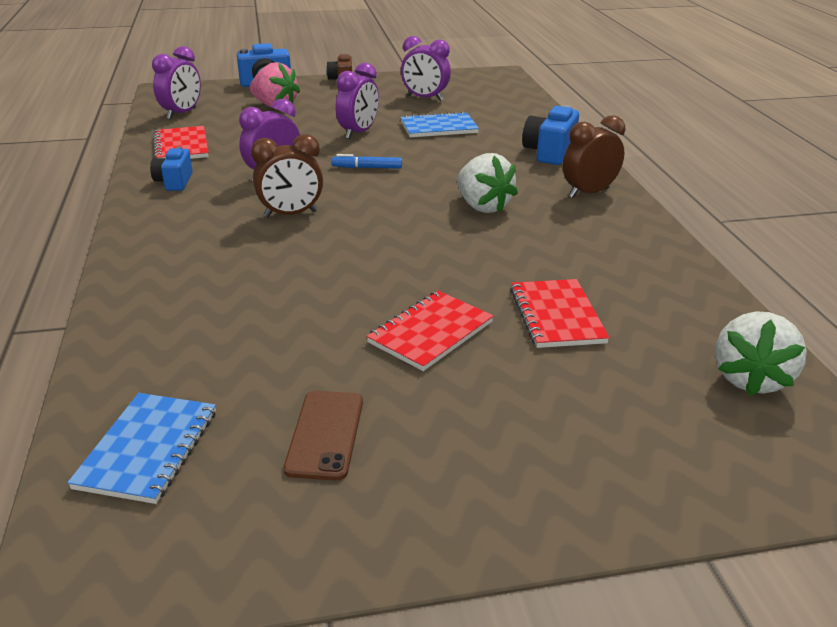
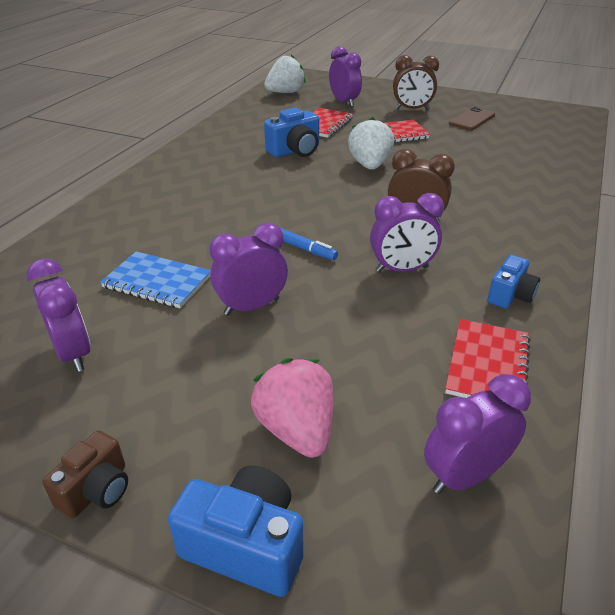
camera: 145 degrees left, 5 degrees up
(148, 449) = (550, 133): blue notebook -> none
(482, 206) = (266, 183): white strawberry -> white strawberry (369, 165)
(549, 152) = (127, 211): blue camera -> blue camera (295, 151)
(589, 193) = (179, 170): brown clock -> brown clock (412, 109)
(611, 392) = (344, 102): none -> purple clock

